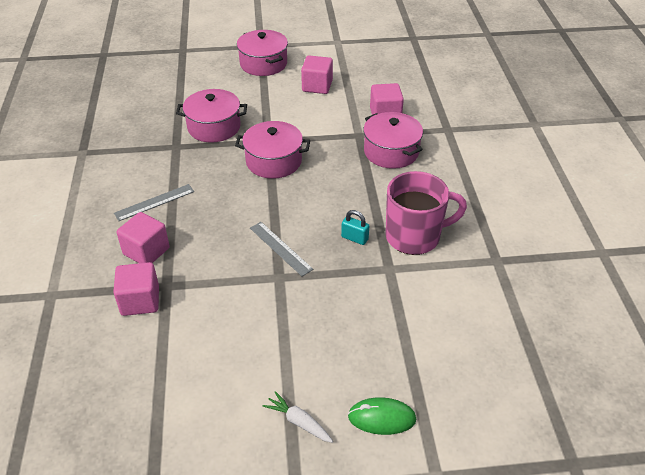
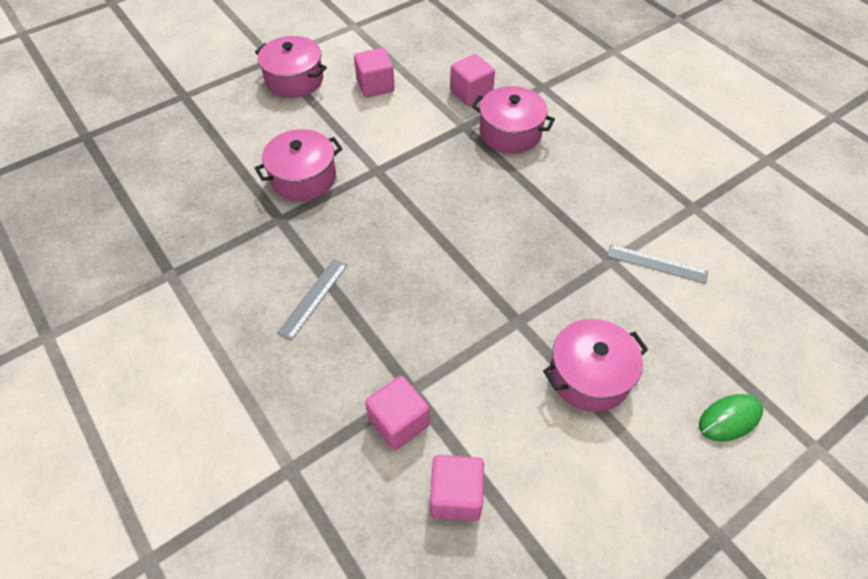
camera: 30 degrees left, 10 degrees up
(146, 251) = (355, 361): pink cube -> pink cube (456, 496)
(274, 161) = (403, 192): pink pot -> pink pot (589, 376)
(280, 248) = (492, 288): grey ruler -> grey ruler (657, 264)
(298, 422) = (664, 466): white carrot -> none
(354, 238) = (553, 243): turquoise padlock -> none
(414, 236) = (605, 215): pink mug -> none

